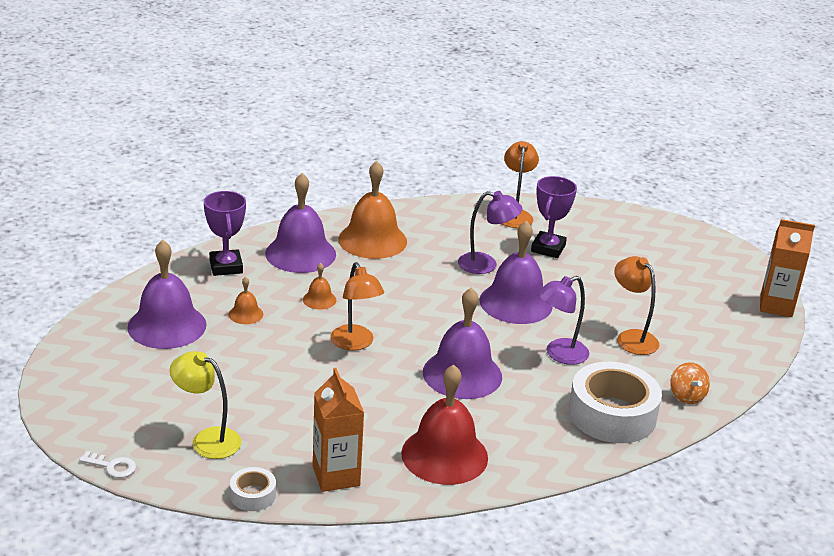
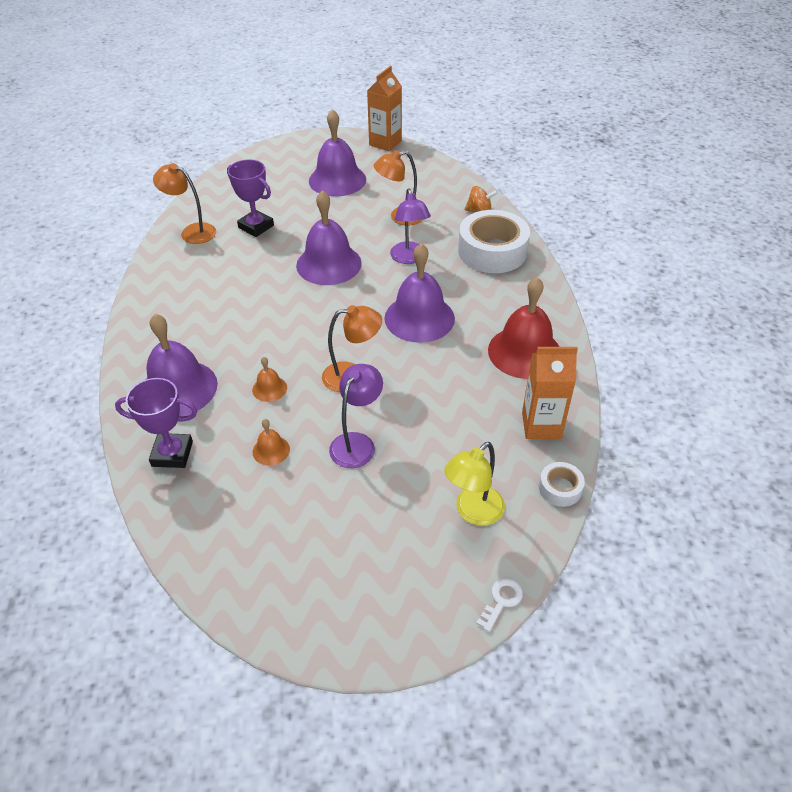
camera: 70 degrees left, 15 degrees up
(167, 326) = (265, 523): purple bell -> purple bell (337, 180)
(372, 240) = (183, 330): orange bell -> none
(486, 265) = (263, 267): purple lamp -> purple lamp (357, 443)

